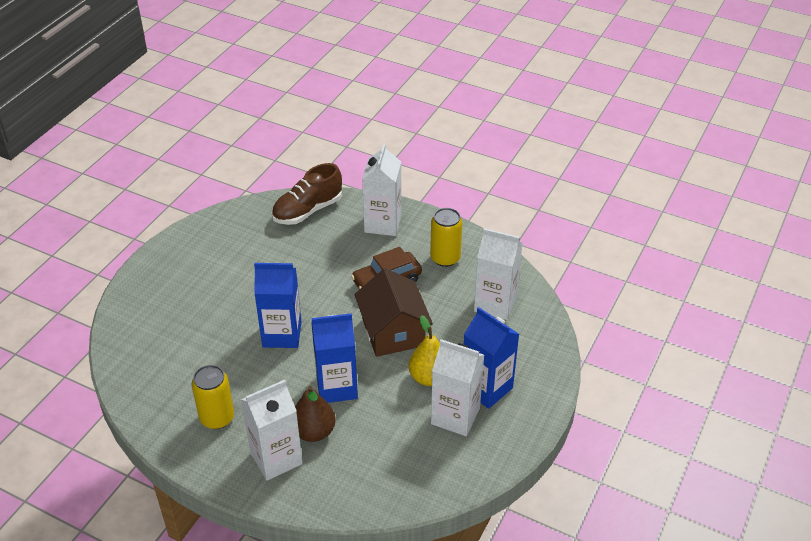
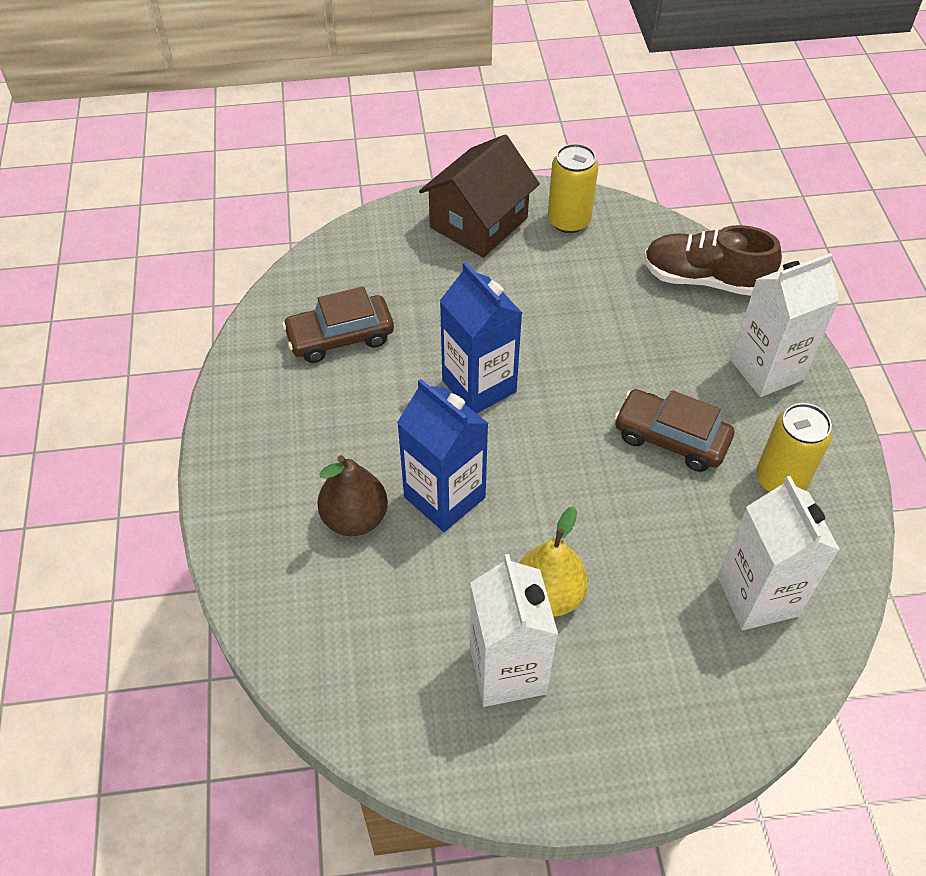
camera: 55 degrees right, 10 degrees up
(185, 375) = (340, 337): none -> brown car
(217, 418) = (302, 407): yellow can -> yellow can (569, 221)
(276, 458) = (286, 505): white carton -> none
(393, 332) = (589, 502): brown house -> brown house (478, 223)
(486, 388) = (591, 681): blue carton -> none

